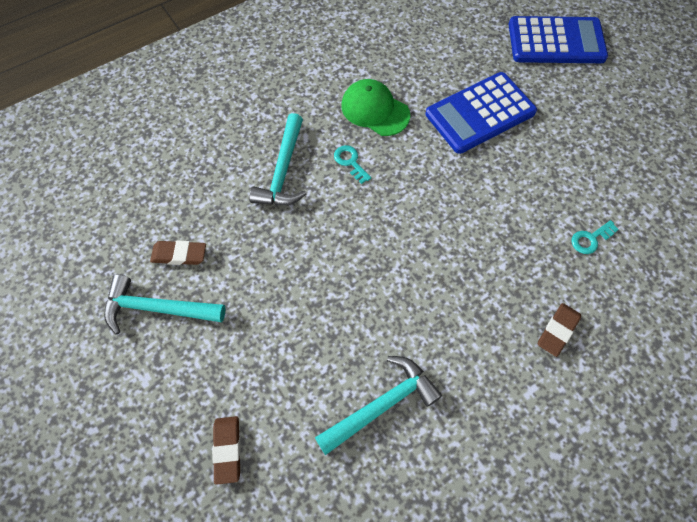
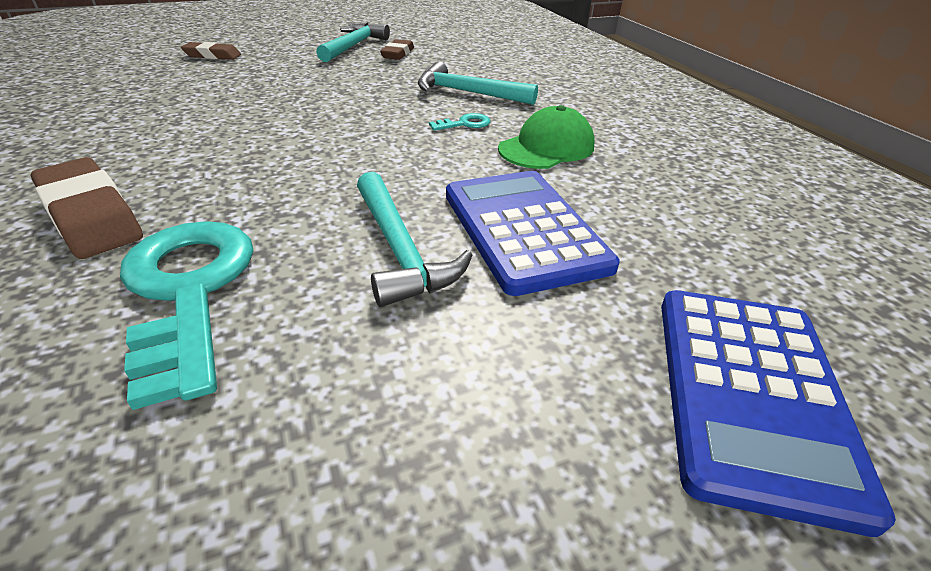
camera: 100 degrees right, 25 degrees down
(382, 404) = (165, 104): turquoise hammer -> turquoise hammer (400, 250)
(557, 330) = (91, 215): brown eraser -> brown eraser, size x1.65
(590, 239) = (188, 290): turquoise key -> turquoise key, size x2.46

